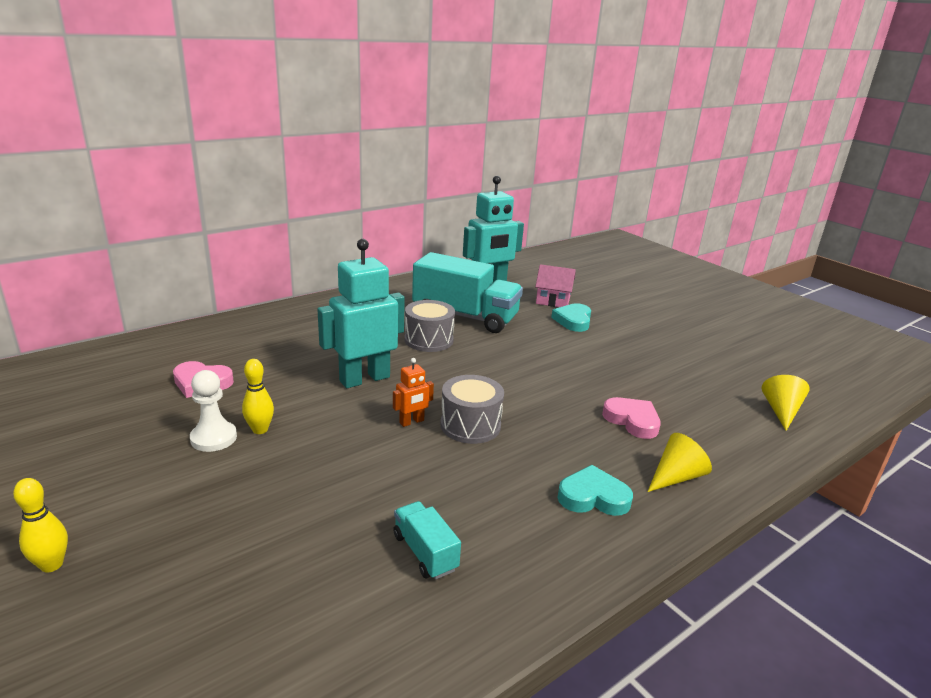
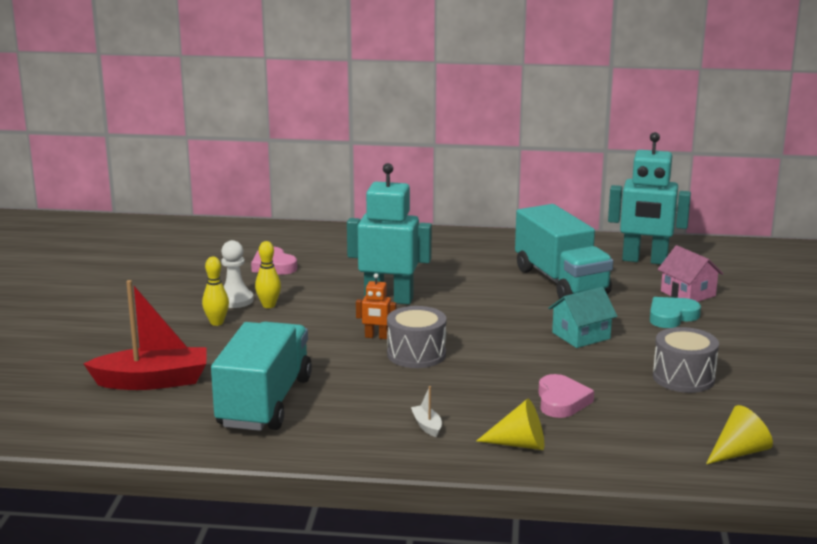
camera: 45 degrees right, 5 degrees down
(52, 565) = (82, 328): yellow bowling pin -> yellow bowling pin (216, 322)
(260, 596) = (153, 381): none -> red boat
(425, 552) = (264, 402): turquoise truck -> turquoise truck, size x2.18
(429, 340) = (491, 289): grey drum -> grey drum (683, 378)
(550, 357) = (581, 335): none -> turquoise house
(593, 497) = (427, 426): turquoise heart -> white boat

